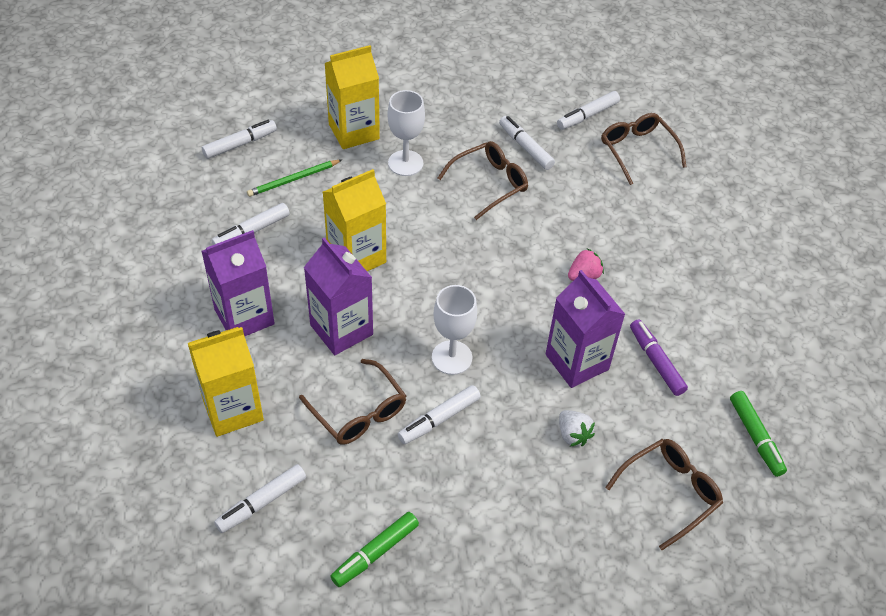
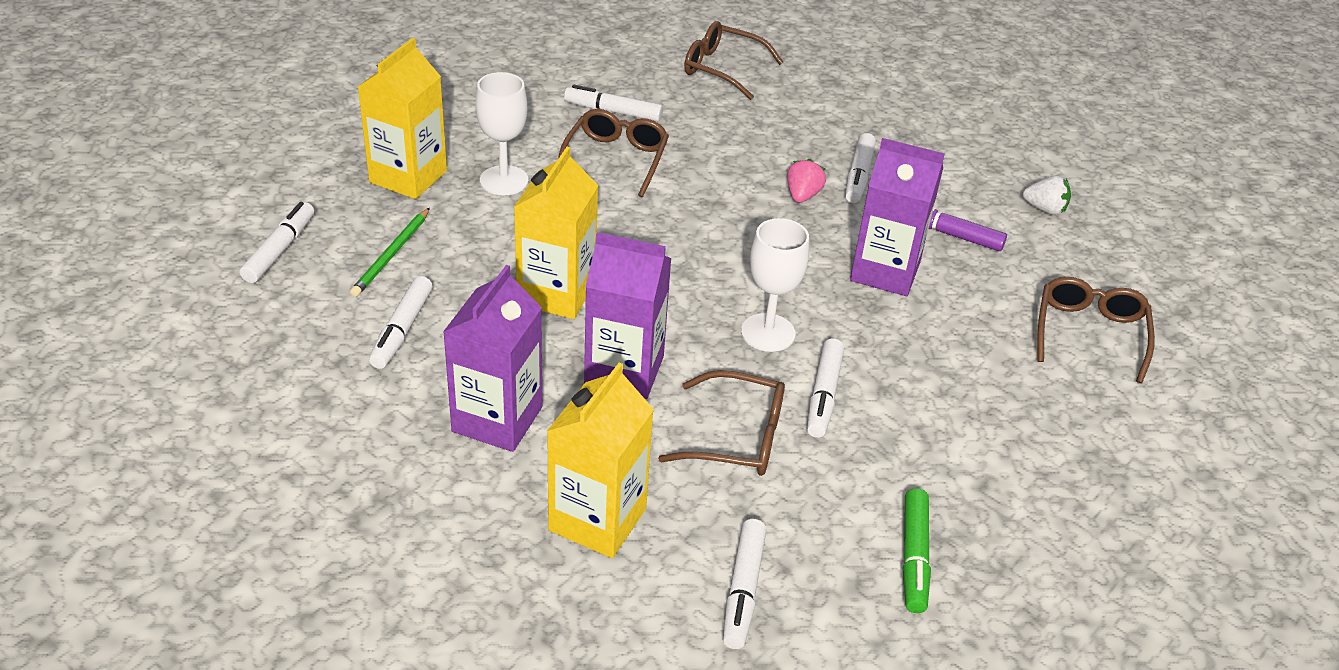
camera: 40 degrees left, 10 degrees down
(573, 435) = (957, 335): white strawberry -> white strawberry (1045, 209)
(587, 115) = (640, 59): white marker -> white marker (858, 175)
(755, 437) = (1096, 249): green marker -> none

